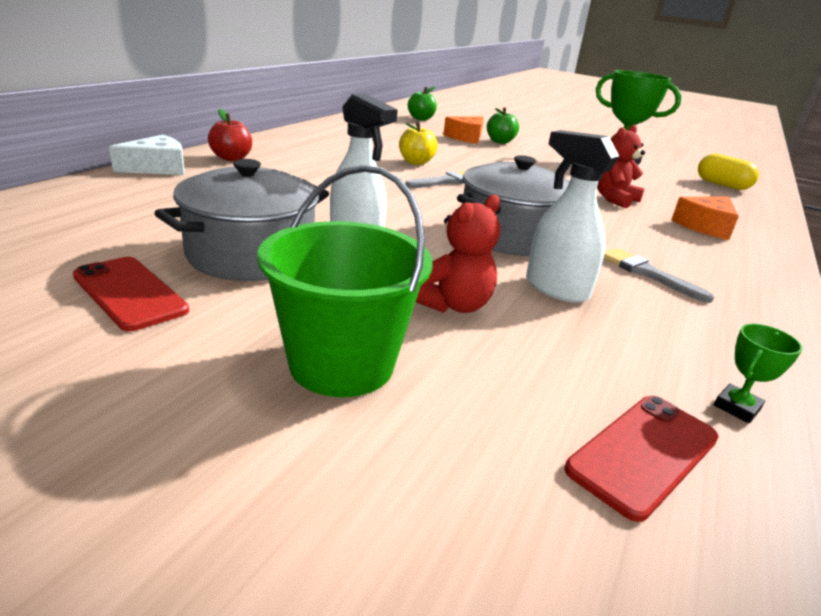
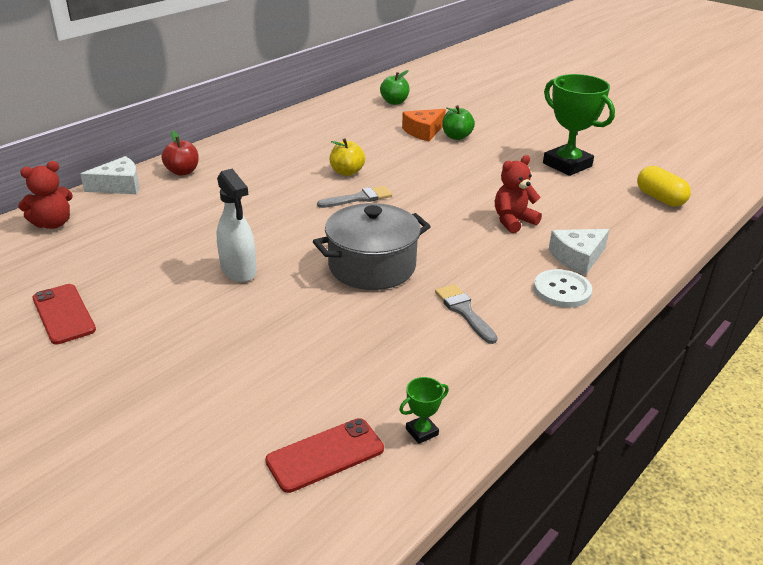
camera: 15 degrees right, 5 degrees up
(251, 255) = (154, 282): grey pot -> none
(341, 364) = (173, 377): green bucket -> none
(453, 305) = (277, 335): red teddy bear -> red teddy bear (53, 224)
(555, 288) = (369, 323): white spray bottle -> none
(705, 226) = (577, 258): orange cheese -> white cheese
(722, 252) = (562, 290): none -> white button

